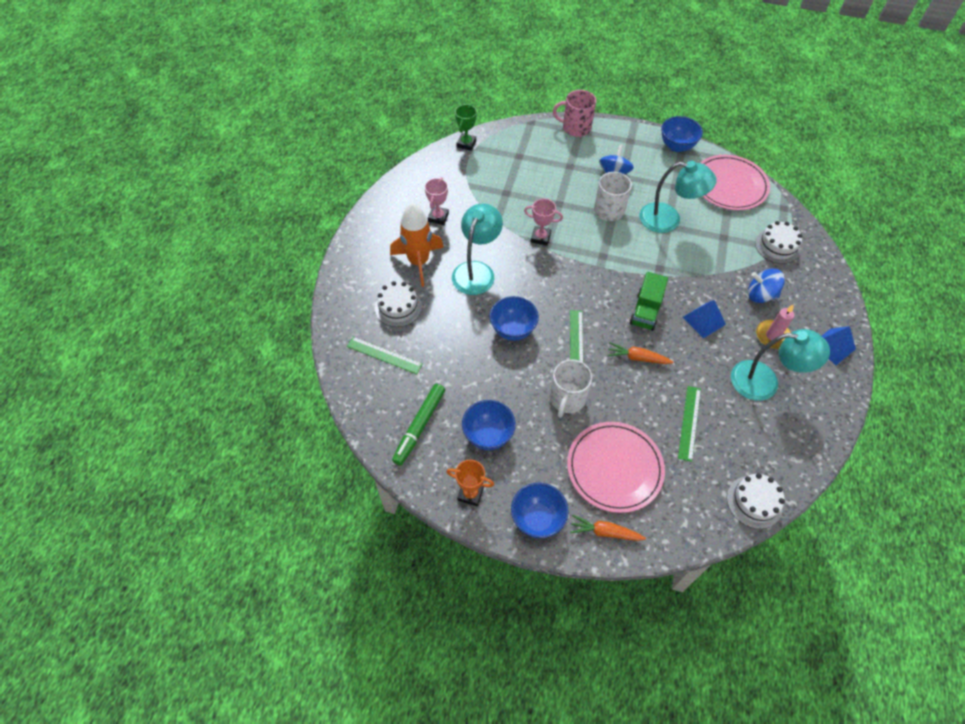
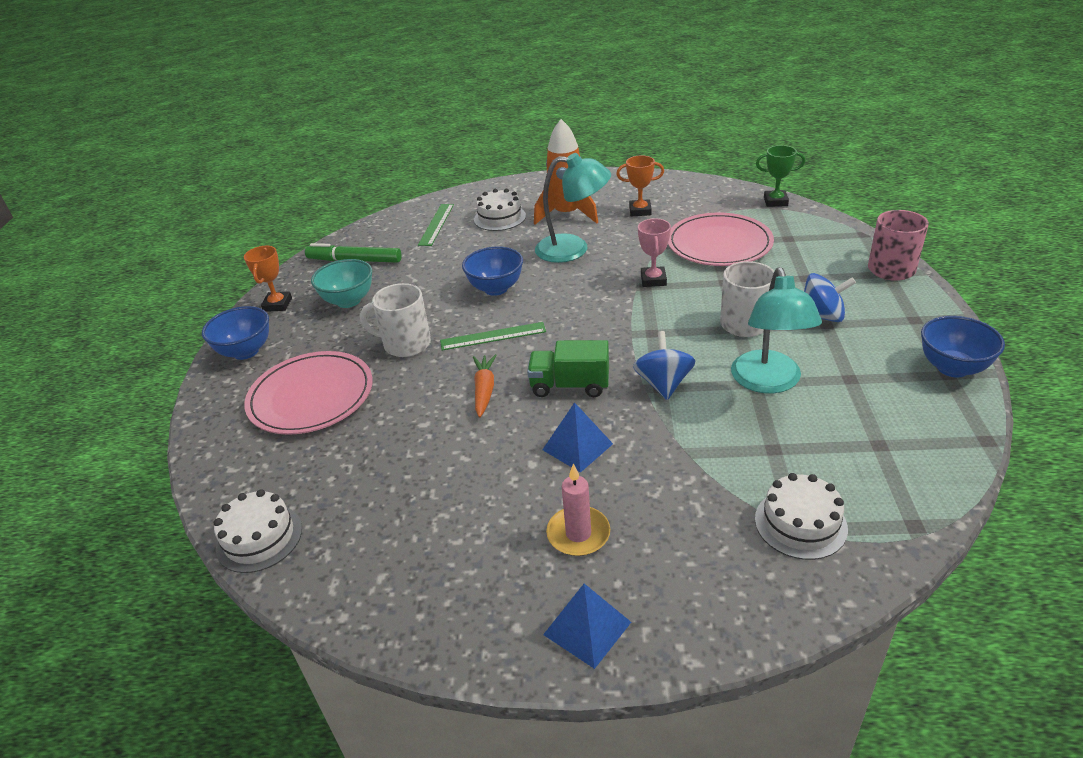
camera: 80 degrees right, 20 degrees down
(438, 217) = (640, 211): pink trophy -> orange trophy
(488, 435) = (348, 301): blue bowl -> turquoise bowl
(605, 532) = (225, 402): orange carrot -> none
(689, 423) = (386, 454): green ruler -> none
(729, 185) = (912, 442): pink plate -> pink plate (719, 244)
(760, 295) = (664, 510): blue spinning top -> blue spinning top (663, 384)
(764, 382) = (478, 531): turquoise lamp -> none

